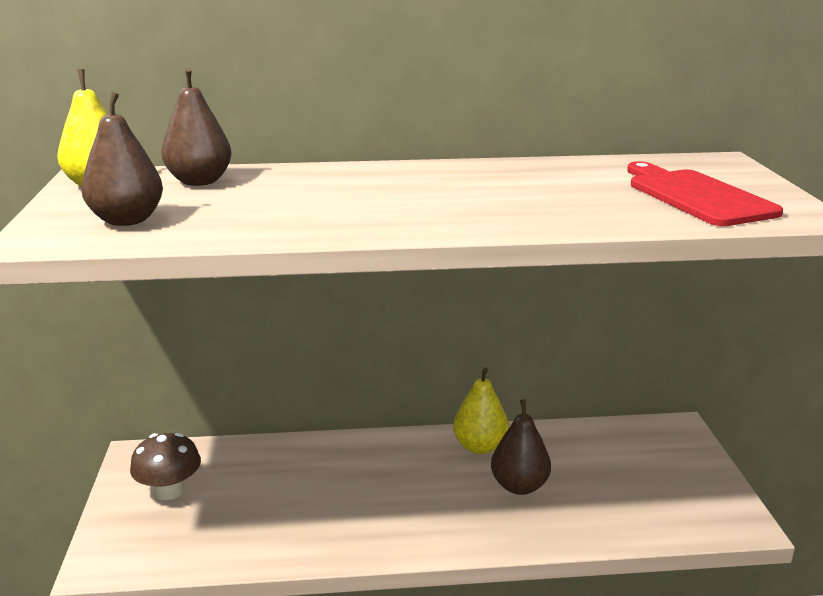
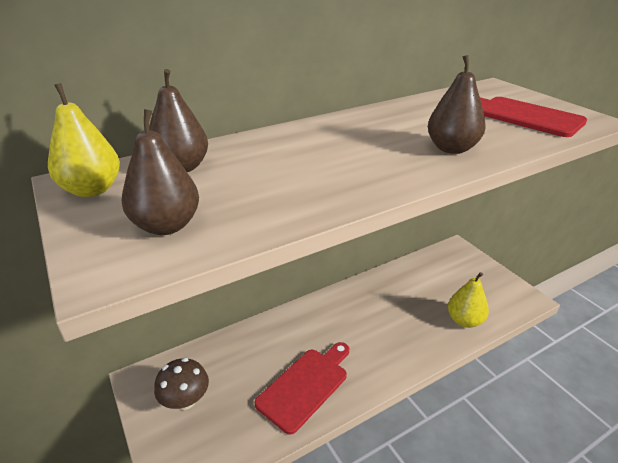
camera: 25 degrees left, 10 degrees up
(316, 521) = (305, 386): none -> red cutting board
(480, 447) = (364, 294): yellow pear -> yellow pear (464, 320)
(519, 486) = (405, 314): brown pear -> brown pear (451, 148)

